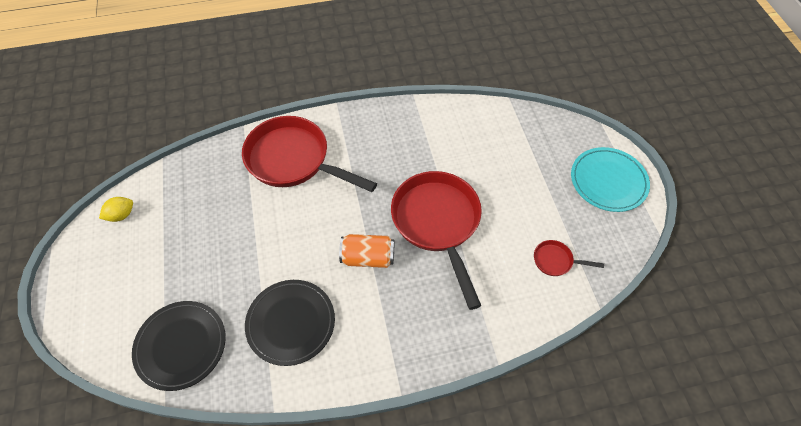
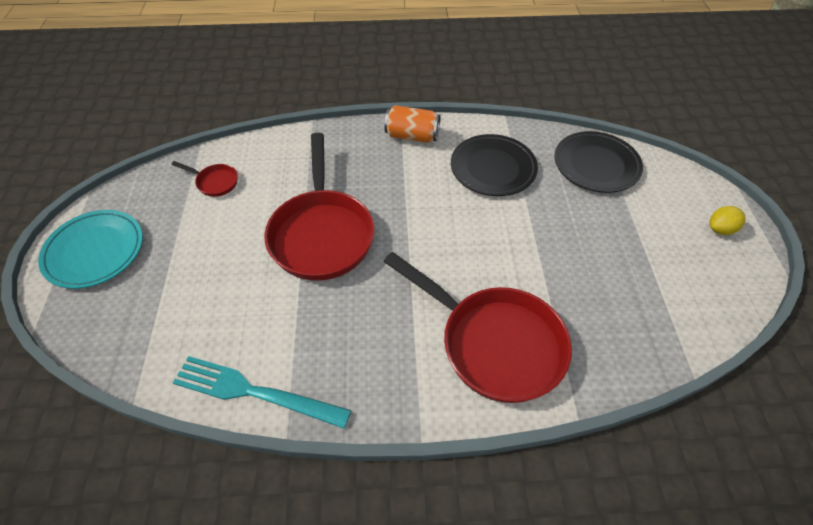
camera: 170 degrees left, 5 degrees down
(121, 215) = (716, 299): yellow lemon -> yellow lemon (720, 229)
(368, 257) = (409, 211): orange can -> orange can (412, 136)
(440, 113) = (255, 392): none -> turquoise fork

